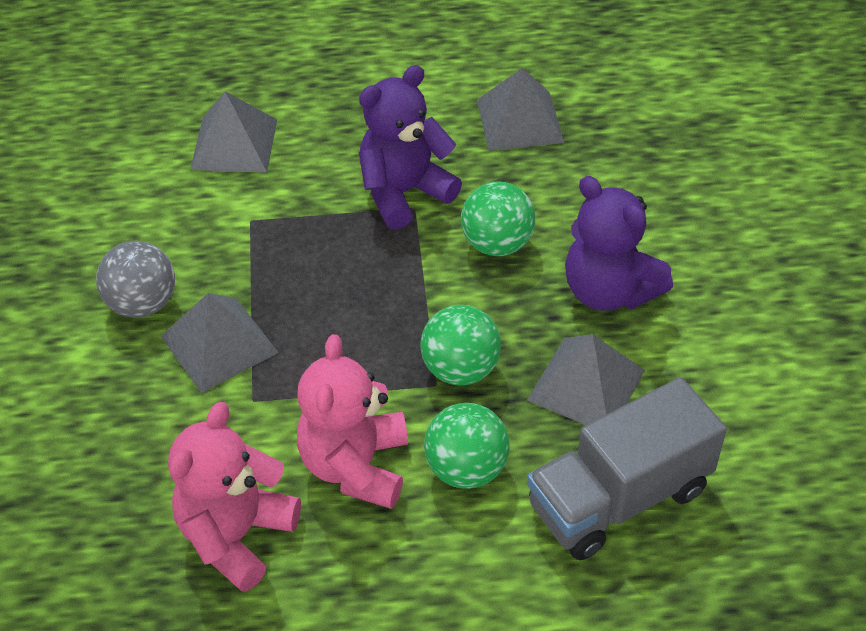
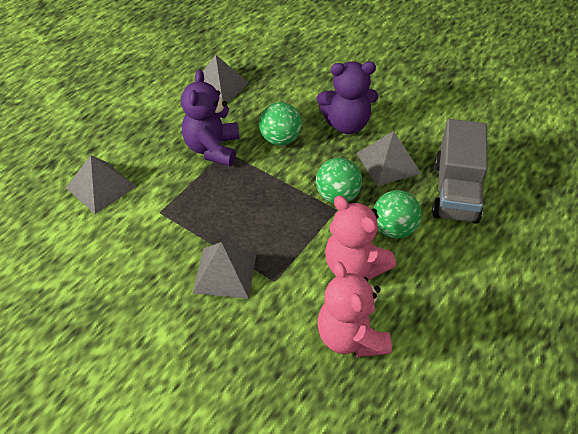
camera: 50 degrees left, 0 degrees up
(142, 304) = (162, 288): grey ball -> none

